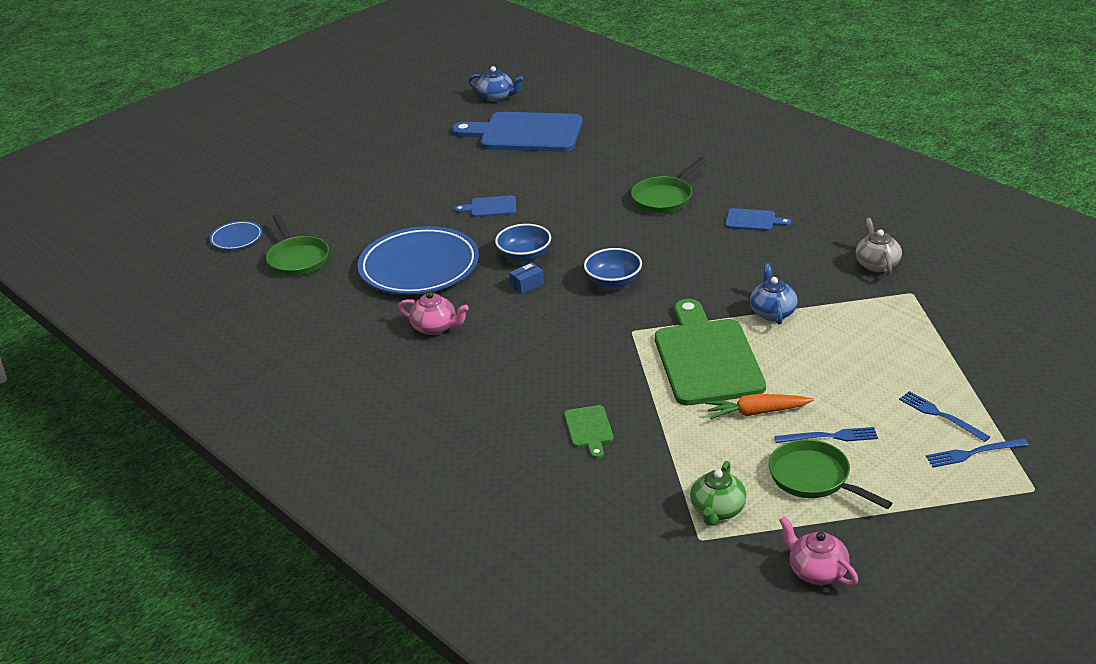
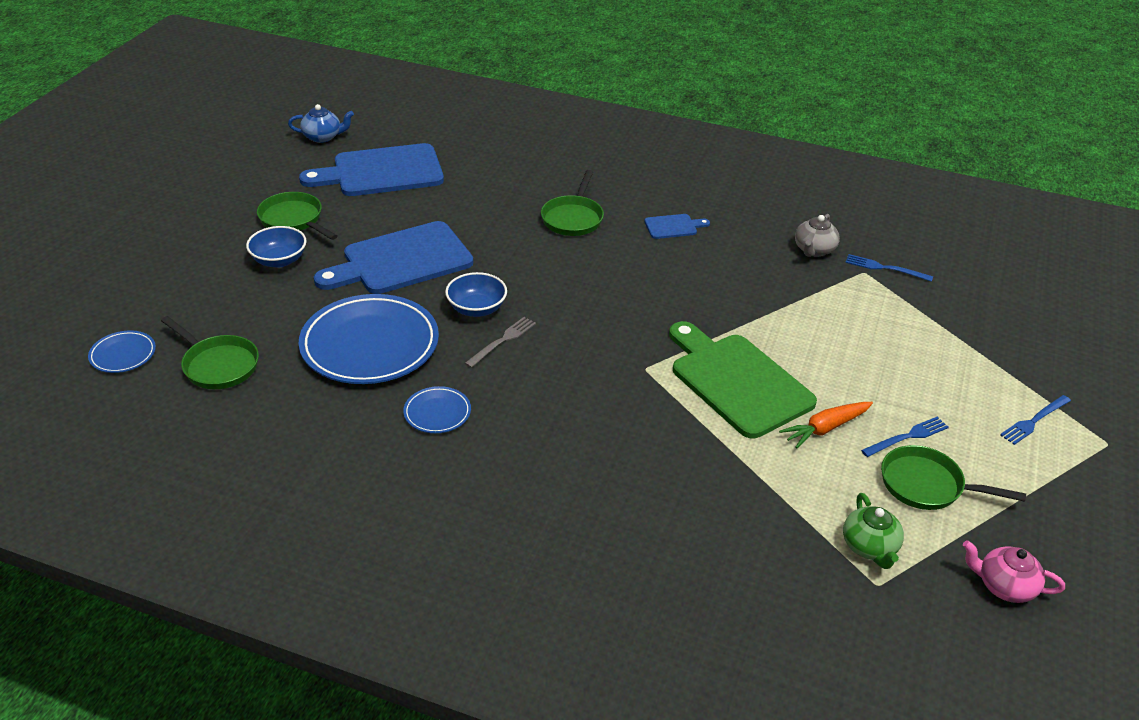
camera: 30 degrees left, 5 degrees up
(427, 160) = (293, 220): none -> green pan
(435, 327) = (437, 413): pink teapot -> blue plate
(490, 207) = (401, 260): blue cutting board -> blue cutting board, size x2.27
(527, 285) = (502, 341): blue box -> grey fork
(589, 429) = (683, 491): green cutting board -> none
(613, 282) = (588, 318): blue bowl -> blue bowl (279, 260)
(772, 312) = (761, 318): blue teapot -> none
(877, 264) = (814, 250): grey teapot -> grey teapot turned 120 degrees counterclockwise
(941, 415) = (980, 390): blue fork -> blue fork (885, 268)

